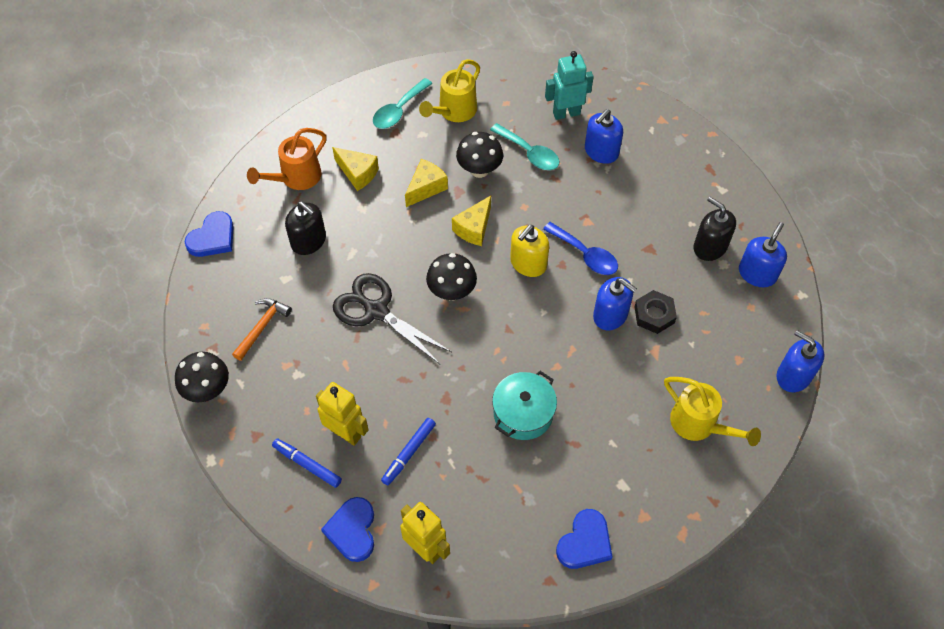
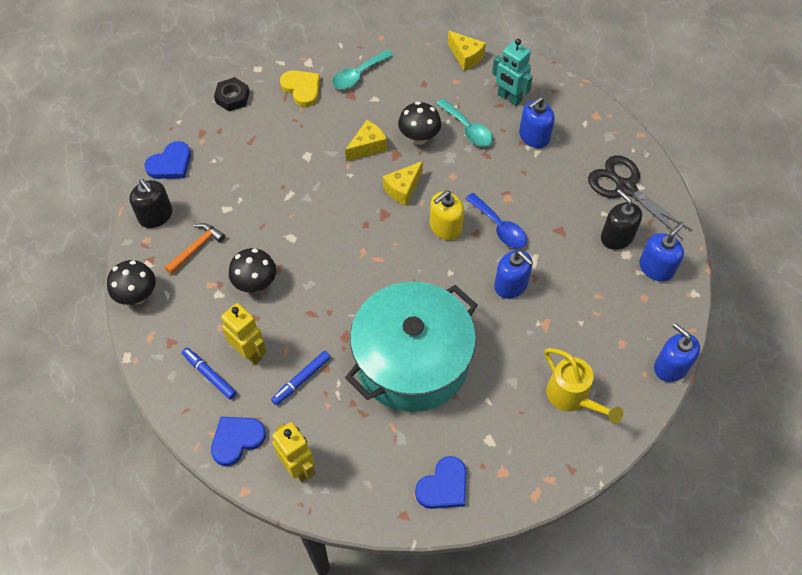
camera: 10 degrees right, 0 degrees up
(295, 178) = (254, 122): orange watering can -> none
(308, 241) = (253, 179): black soap dispenser -> black soap dispenser (156, 216)
(340, 134) = (302, 89): none -> yellow heart
(352, 530) = (237, 440): blue heart -> blue heart turned 45 degrees clockwise
(357, 173) = (309, 125): yellow cheese -> yellow cheese (466, 57)
(376, 311) = (300, 249): black scissors -> black scissors (625, 188)
(452, 291) = (371, 242): black mushroom -> black mushroom (255, 284)
(453, 112) = (407, 83): yellow watering can -> none
(523, 413) = (412, 360): turquoise pot -> turquoise pot, size x2.05
(566, 113) = (509, 98): turquoise robot -> turquoise robot turned 135 degrees counterclockwise
(654, 315) = (551, 291): black nut -> black nut (232, 97)

